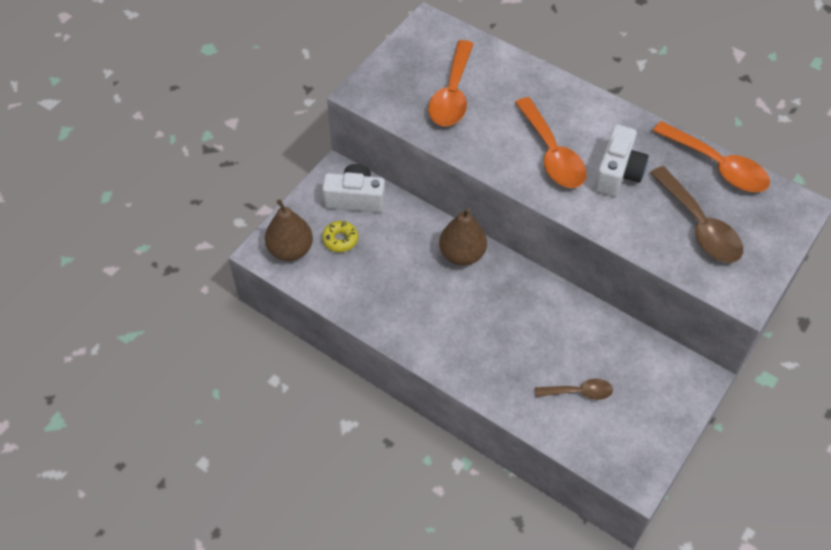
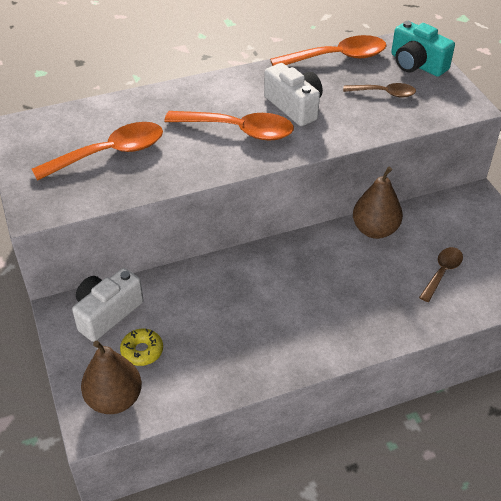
camera: 55 degrees left, 10 degrees down
(452, 94) = (109, 153): orange spoon -> orange spoon turned 75 degrees counterclockwise
(462, 254) = (242, 271): brown pear -> brown pear (375, 230)
(699, 225) = (384, 93): brown spoon -> brown spoon, size x0.58
(769, 229) = (416, 64): none -> turquoise camera

